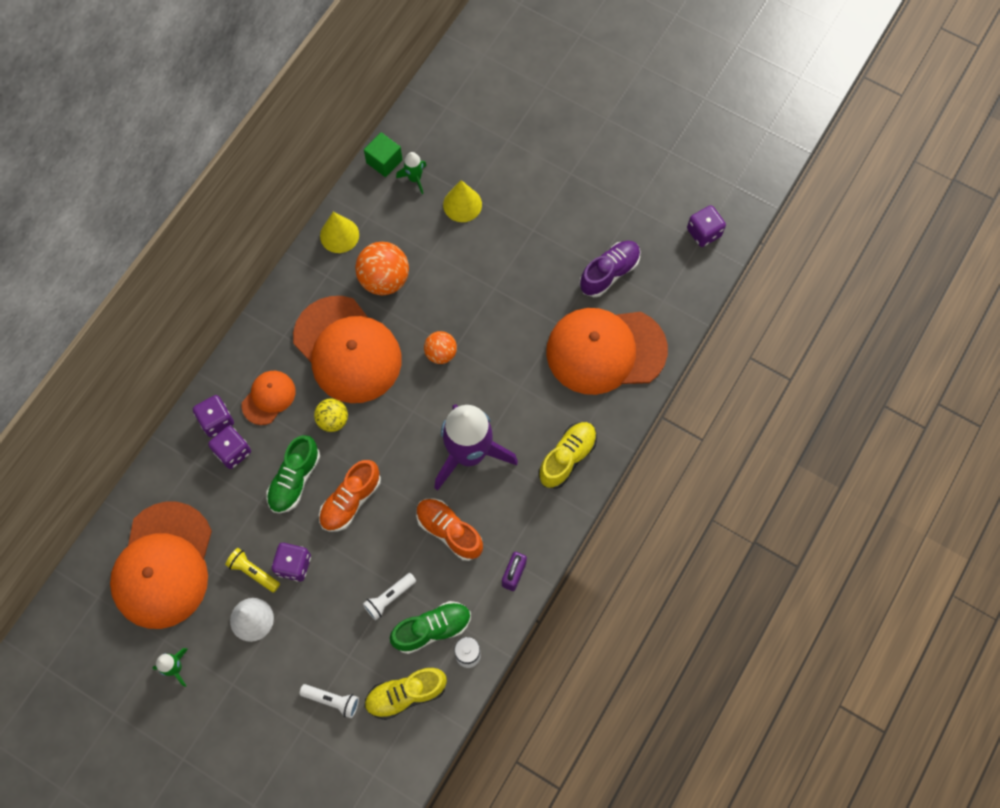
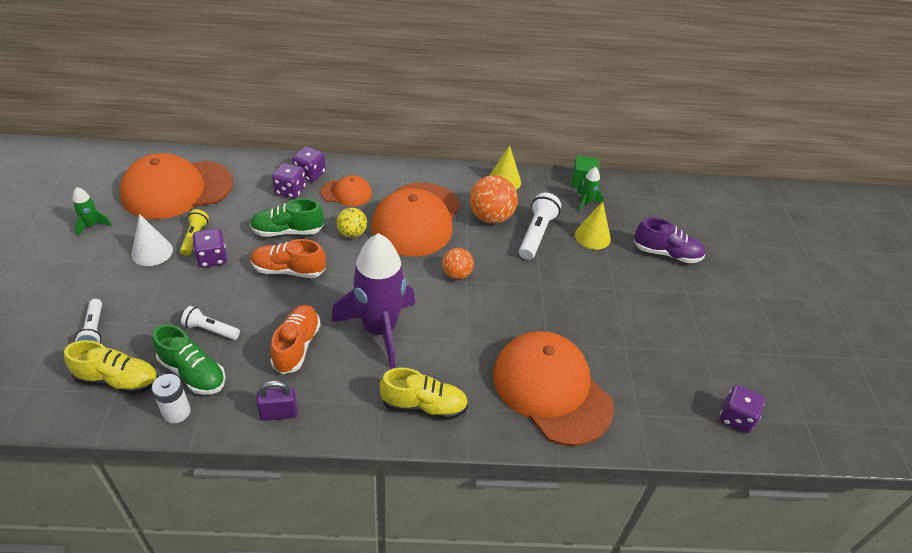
camera: 55 degrees right, 25 degrees down
(406, 694) = (118, 380): yellow shoe -> yellow shoe turned 150 degrees clockwise
(431, 252) = (536, 234): none -> white flashlight
(609, 273) = (626, 359): purple shoe -> purple shoe (666, 253)

